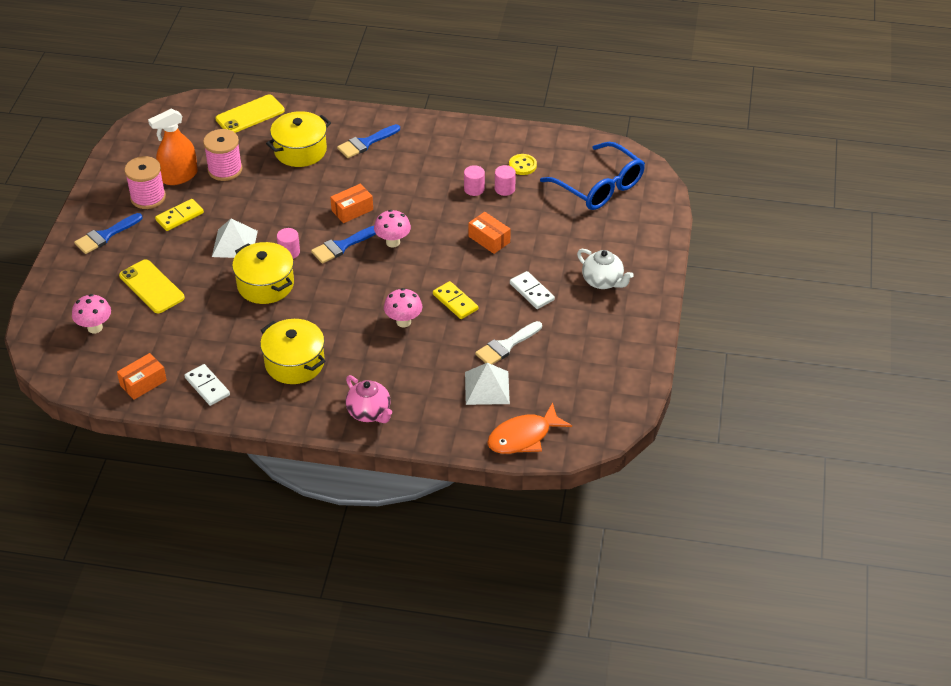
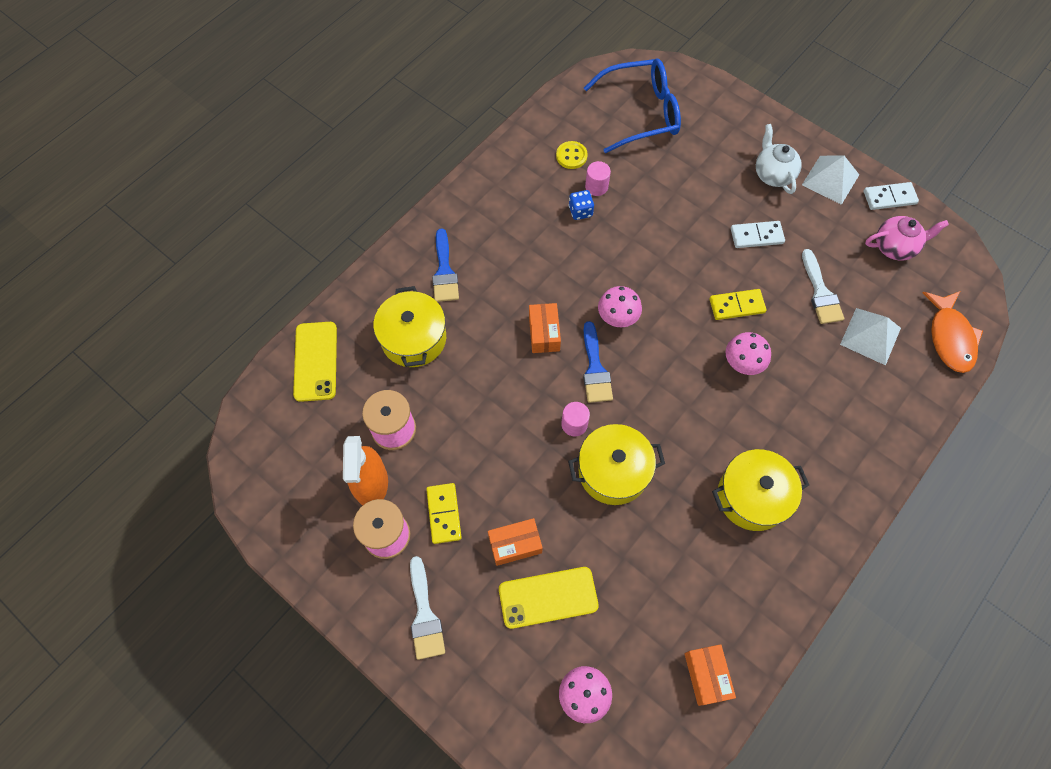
camera: 60 degrees left, 20 degrees up
(105, 236) = (425, 615): blue brush -> white brush
(207, 386) = (746, 605): white domino -> white domino (889, 198)
(234, 243) = (527, 474): white pyramid -> white pyramid (830, 179)
(369, 413) = (859, 457): pink teapot -> pink teapot (895, 247)
(474, 189) = (580, 211): pink cylinder -> blue dice
(489, 239) = (662, 234): orange box -> orange box (515, 544)
(603, 281) = (773, 174): white teapot -> white teapot turned 90 degrees counterclockwise

